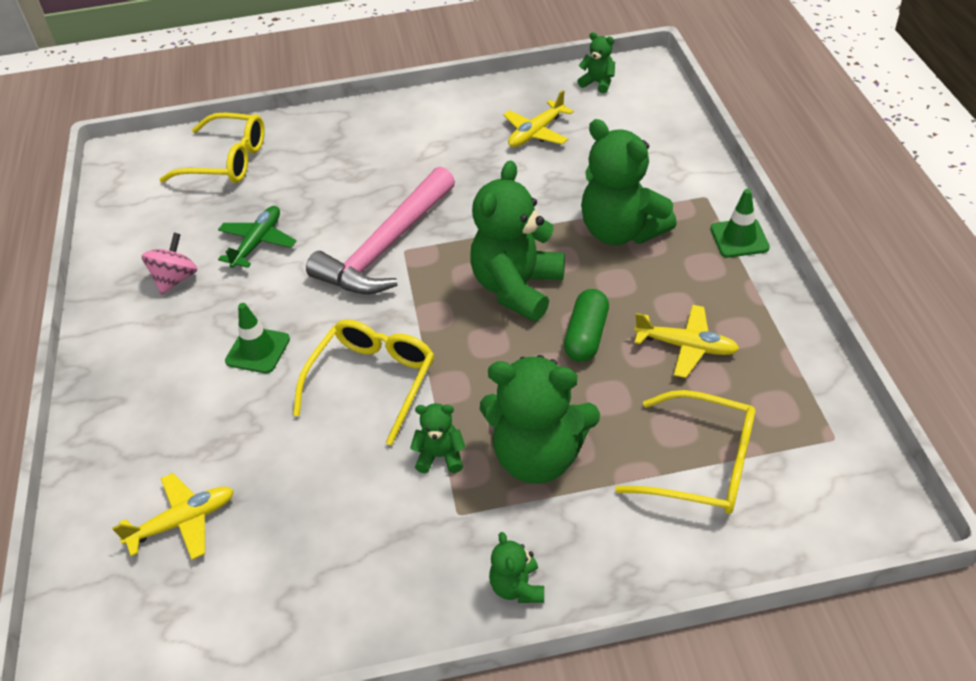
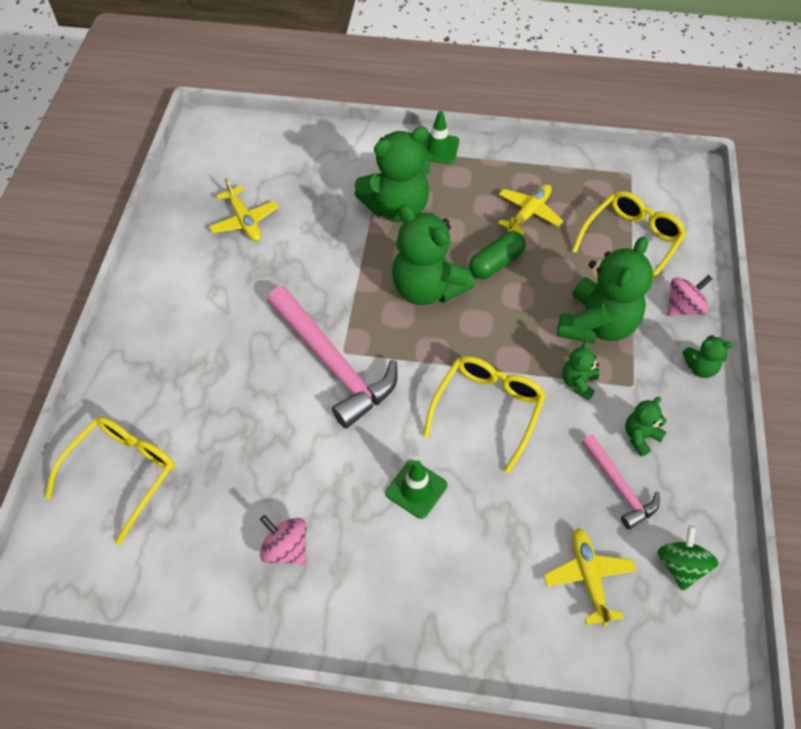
camera: 75 degrees left, 10 degrees up
(213, 613) = (680, 566): none -> green spinning top
(258, 242) = (271, 465): green plane -> none
(305, 528) = (619, 487): none -> pink hammer
(372, 381) = (487, 410): yellow glasses -> yellow glasses turned 75 degrees clockwise
(586, 336) = (496, 263): green capsule -> green capsule turned 75 degrees counterclockwise
(598, 83) = (205, 161): green teddy bear -> green teddy bear (640, 436)
(614, 548) = (683, 307): none -> pink spinning top

